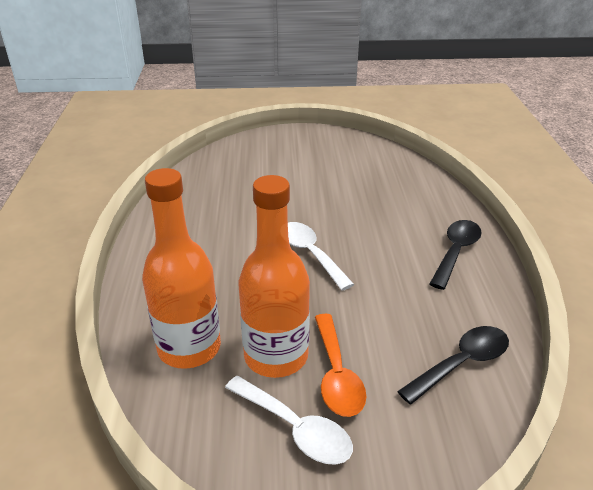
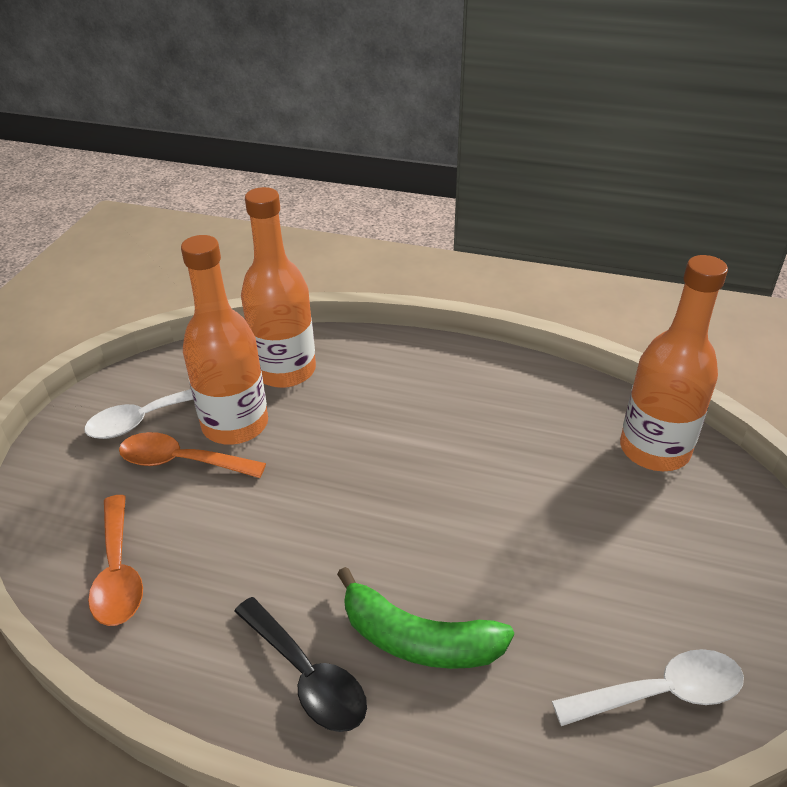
camera: 110 degrees right, 5 degrees up
(221, 167) = (654, 449): none -> orange bottle
(310, 254) = (386, 495): white spoon -> white spoon (661, 693)
(404, 221) = (418, 640): none -> green banana
(461, 363) = (118, 572): black spoon -> orange spoon

